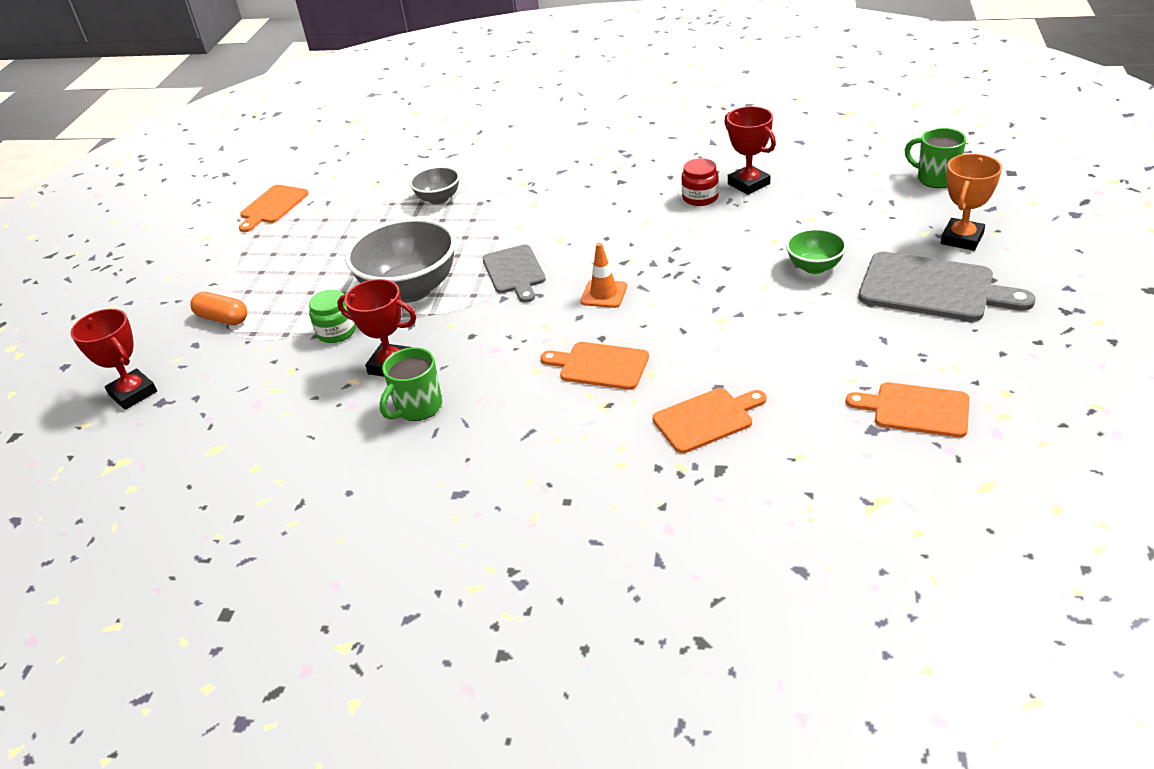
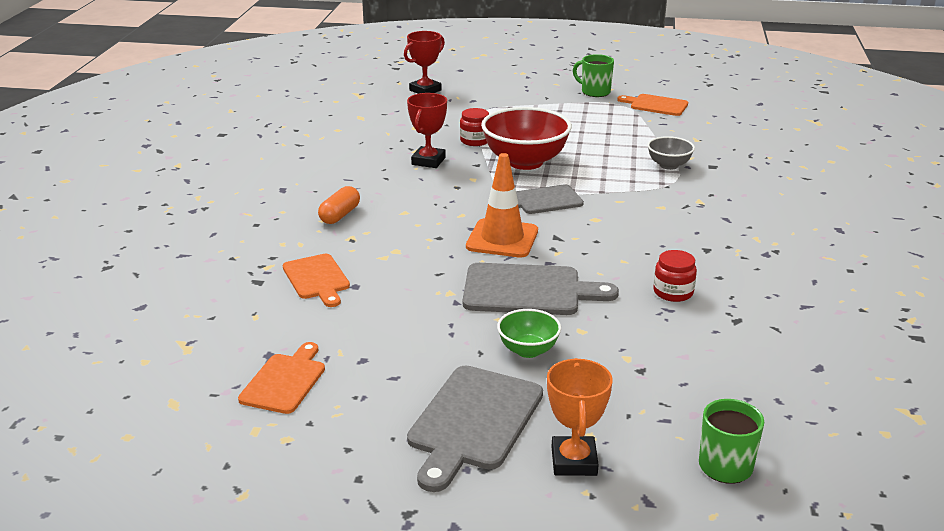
camera: 85 degrees right, 10 degrees down
(223, 319) = (501, 105): orange capsule -> orange capsule (340, 215)
(336, 332) = (475, 141): green jar -> red jar
(410, 289) = (525, 162): grey bowl -> red bowl
(418, 407) = (376, 172): green mug -> green mug (594, 92)
(600, 366) = (401, 236): orange cutting board -> none
(604, 294) = (502, 239): orange traffic cone -> orange traffic cone, size x1.70
(709, 272) = (528, 290): none -> grey cutting board
(748, 184) = (704, 323): red trophy -> none
(962, 239) = (574, 461): orange trophy -> orange trophy turned 60 degrees clockwise

